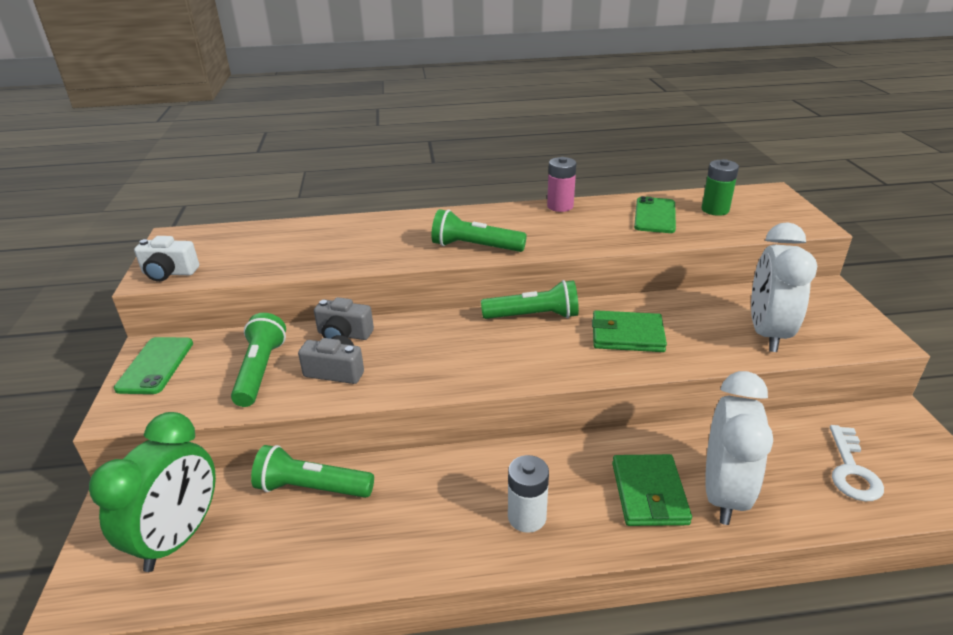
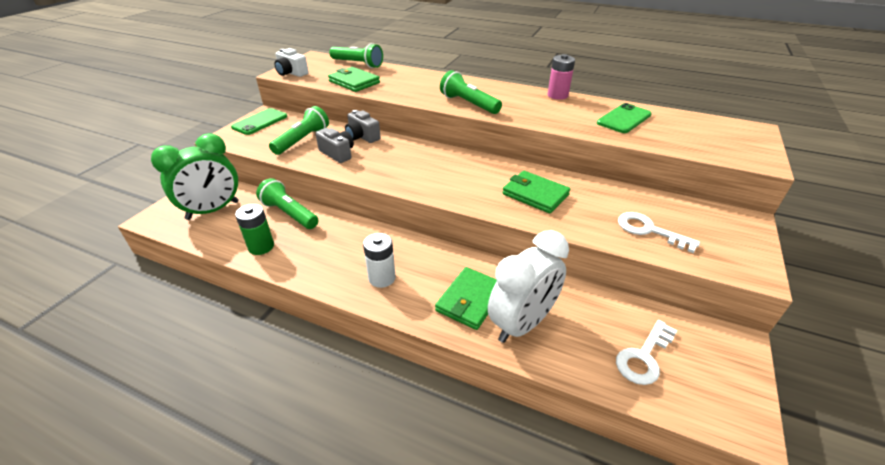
camera: 30 degrees right, 5 degrees up
(287, 259) = (354, 82): none -> green wallet
(533, 316) = (484, 162): green flashlight -> green flashlight (358, 64)
(715, 210) = (681, 128): green battery -> green battery (261, 247)
(767, 333) = (649, 230): white clock -> white key

